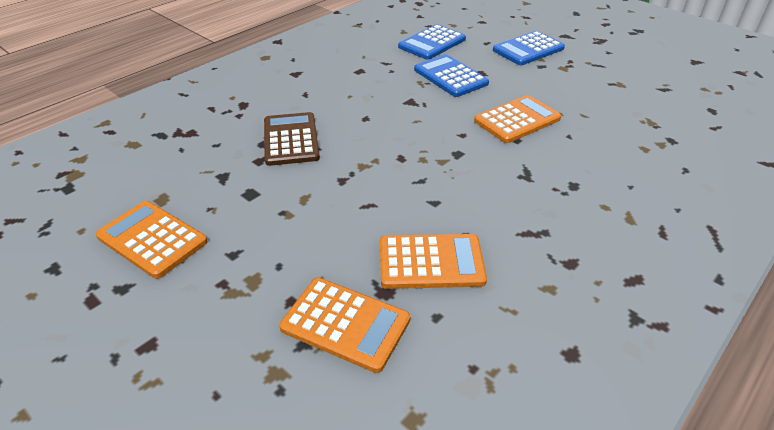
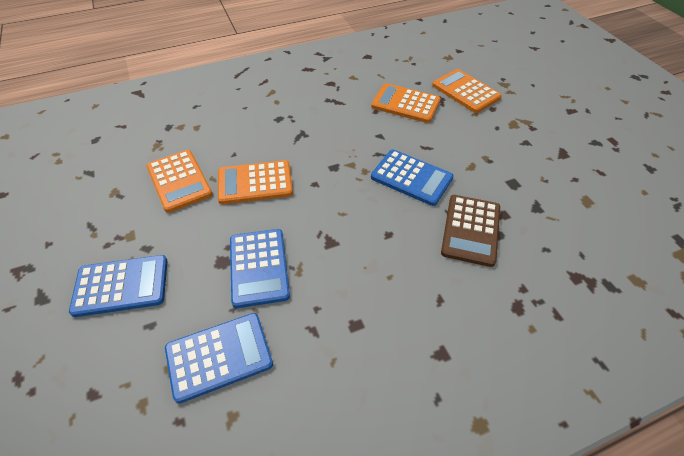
camera: 155 degrees left, 10 degrees up
(152, 239) = (585, 168): orange calculator -> orange calculator (179, 181)
(369, 166) = (411, 178): none -> blue calculator

